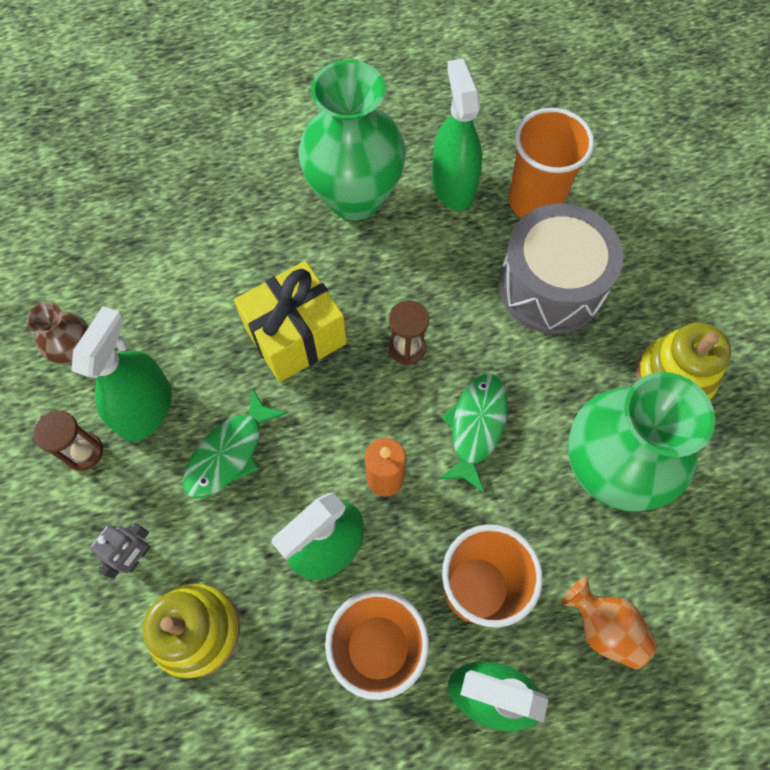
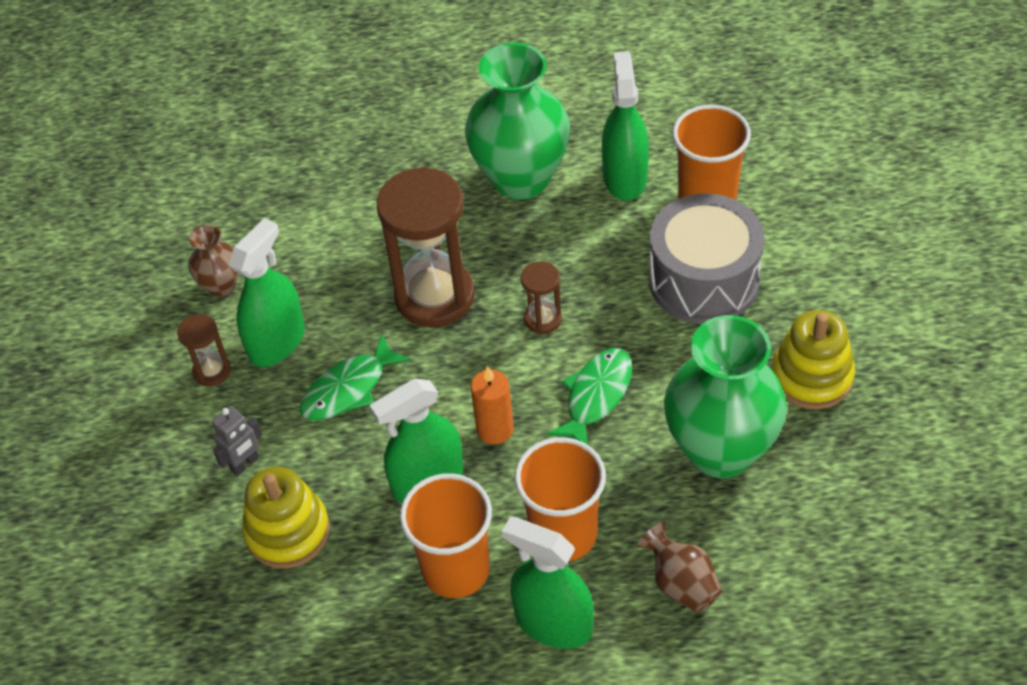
camera: 15 degrees right, 15 degrees down
(296, 336) = (434, 296): yellow gift -> brown hourglass
(603, 627) = (681, 583): orange vase -> brown vase

